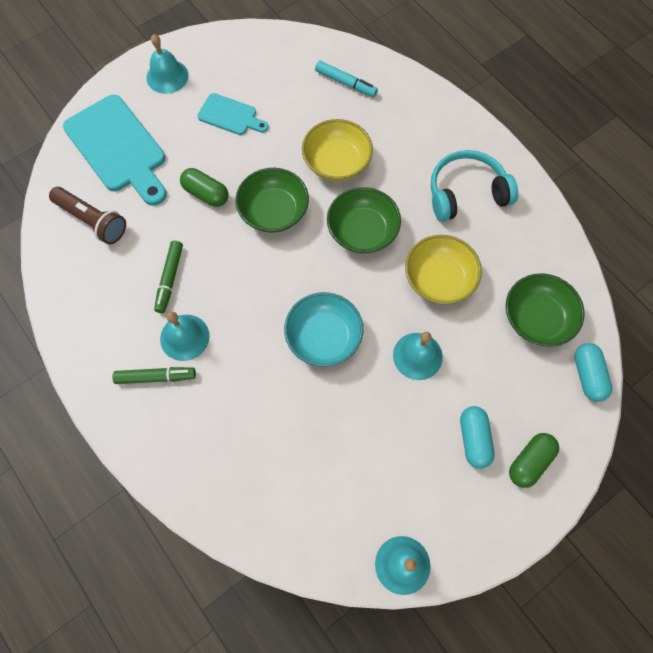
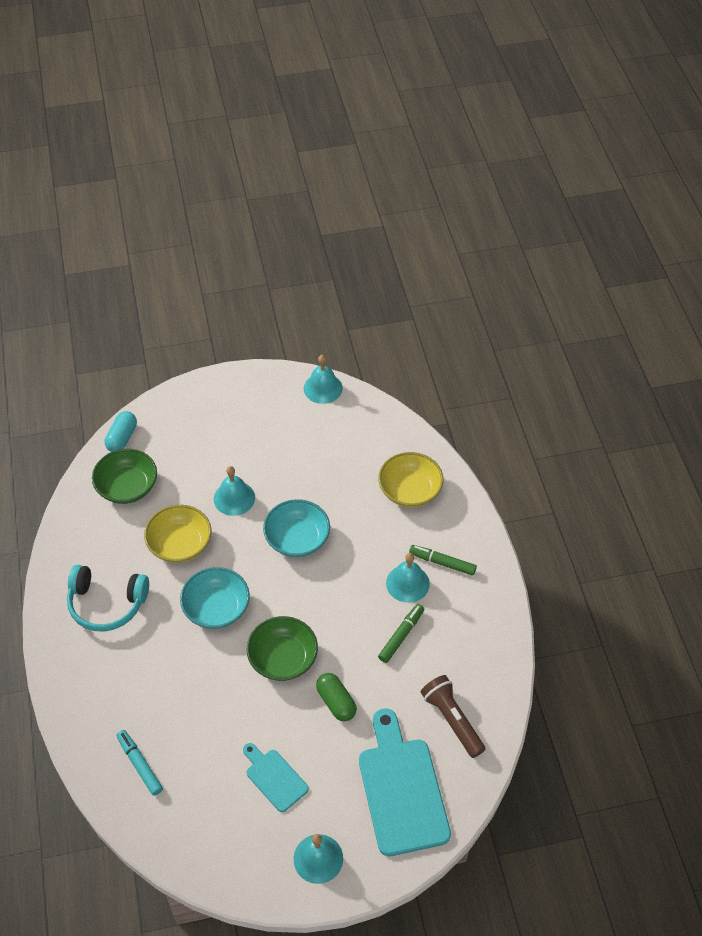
camera: 155 degrees left, 15 degrees down
(336, 162) = (200, 681): yellow bowl -> yellow bowl (410, 490)
(362, 231) = (216, 608): green bowl -> turquoise bowl
(474, 439) = (230, 433): turquoise capsule -> none
(530, 462) = (202, 407): green capsule -> none

